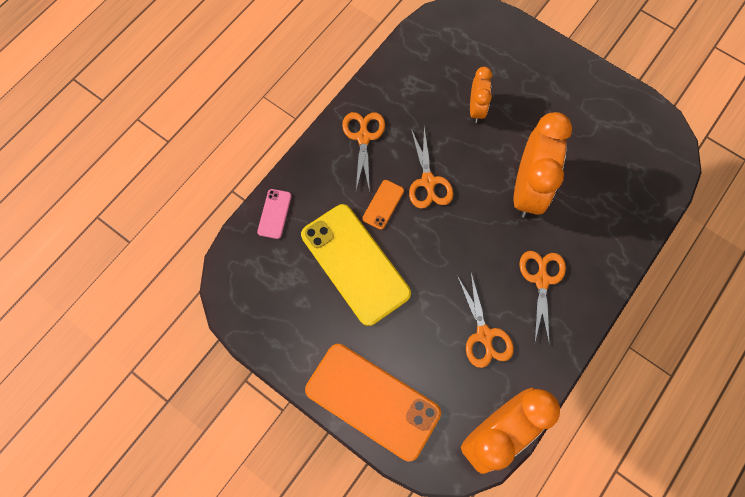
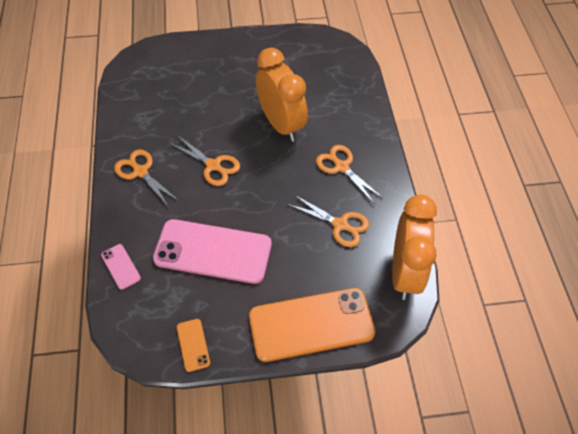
camera: 45 degrees left, 15 degrees down
(355, 264) = (213, 251): yellow phone -> pink phone
(383, 204) = (196, 201): orange phone -> orange phone (193, 345)
(476, 109) = (202, 103): orange clock -> none

